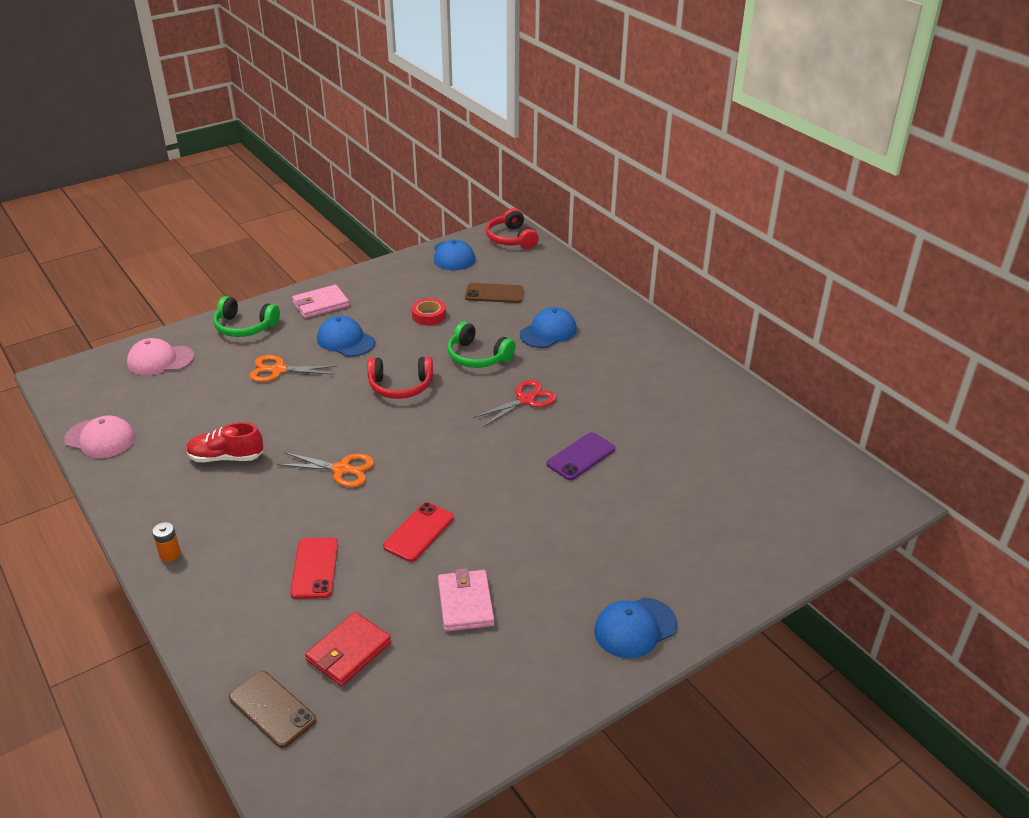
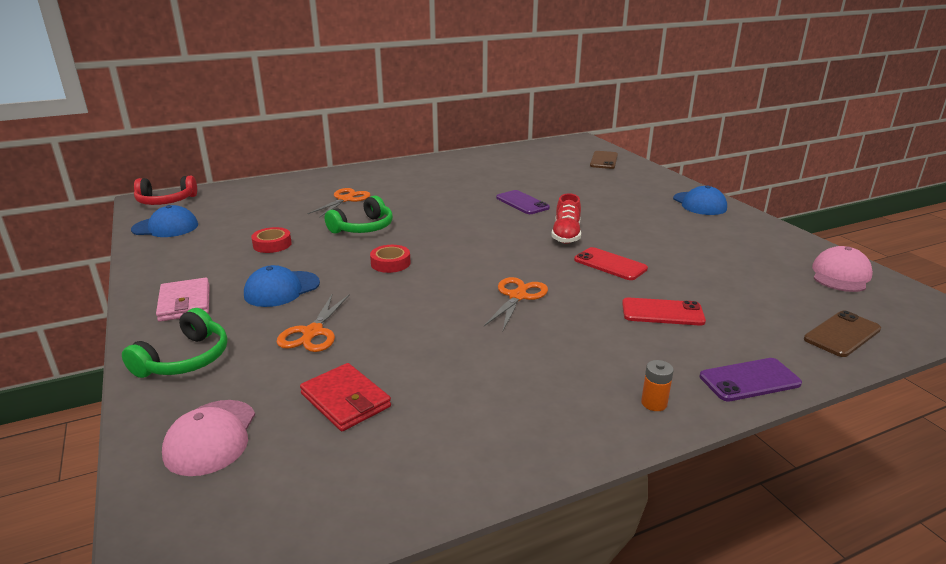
camera: 80 degrees left, 10 degrees down
(100, 438) = (397, 490): pink cap -> pink cap (840, 275)
(195, 618) = (749, 380): none -> purple phone
(226, 457) = (478, 367): red shoe -> red shoe (566, 235)
(349, 651) = (760, 298): red wallet -> red wallet (345, 400)
(400, 386) = (390, 263): red headphones -> red tape
(465, 603) = (691, 251): pink wallet -> none
(494, 294) = (261, 214): brown phone -> brown phone (604, 160)
(525, 400) = (441, 214): red scissors -> none
(548, 332) = (345, 199): blue cap -> orange scissors

